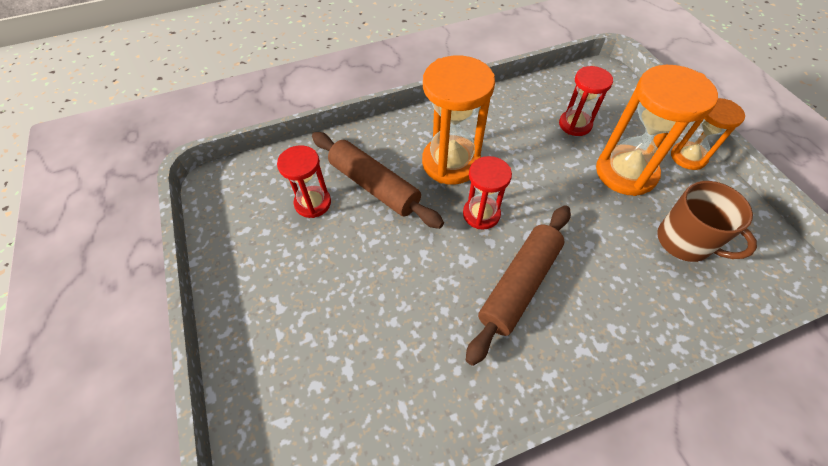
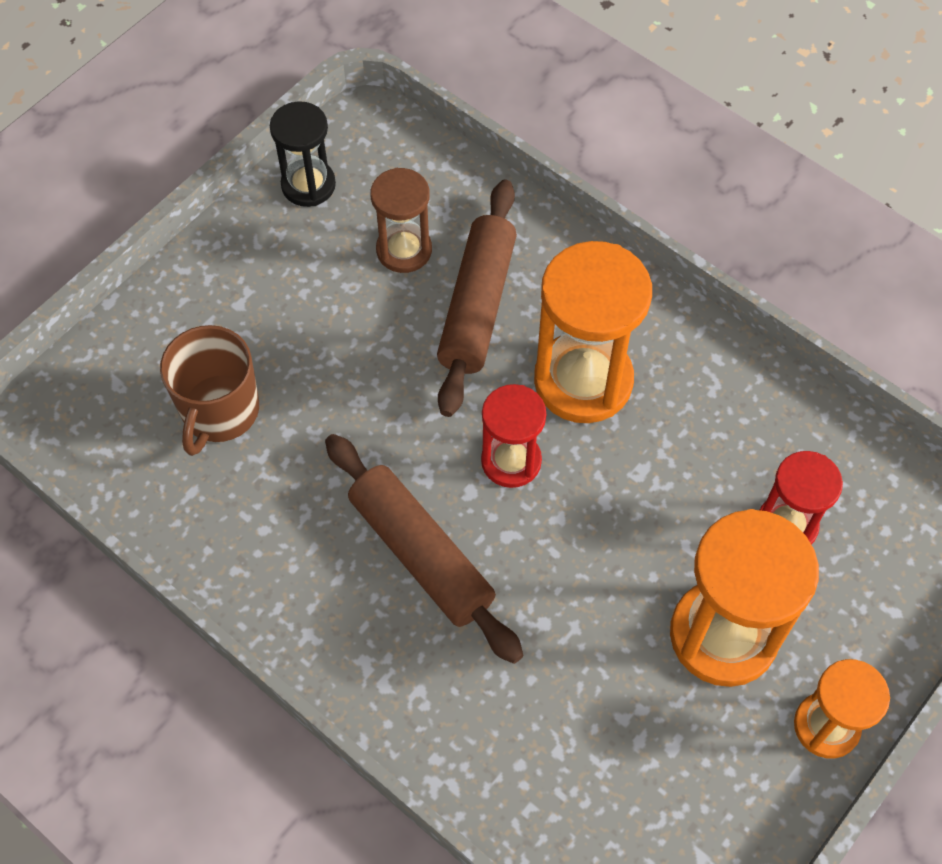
camera: 60 degrees right, 5 degrees up
(228, 230) = (308, 185): none -> black hourglass
(313, 203) = (404, 250): red hourglass -> brown hourglass
(519, 284) = (421, 554): brown rolling pin -> brown rolling pin turned 45 degrees clockwise
(684, 241) = (629, 756): brown mug -> brown mug (219, 411)

